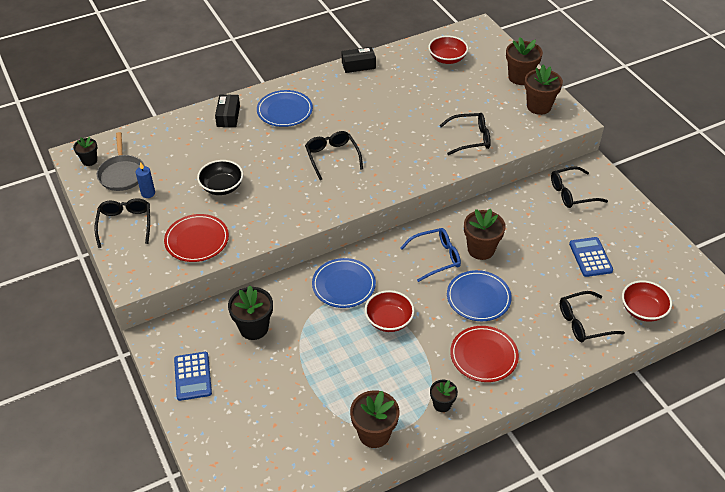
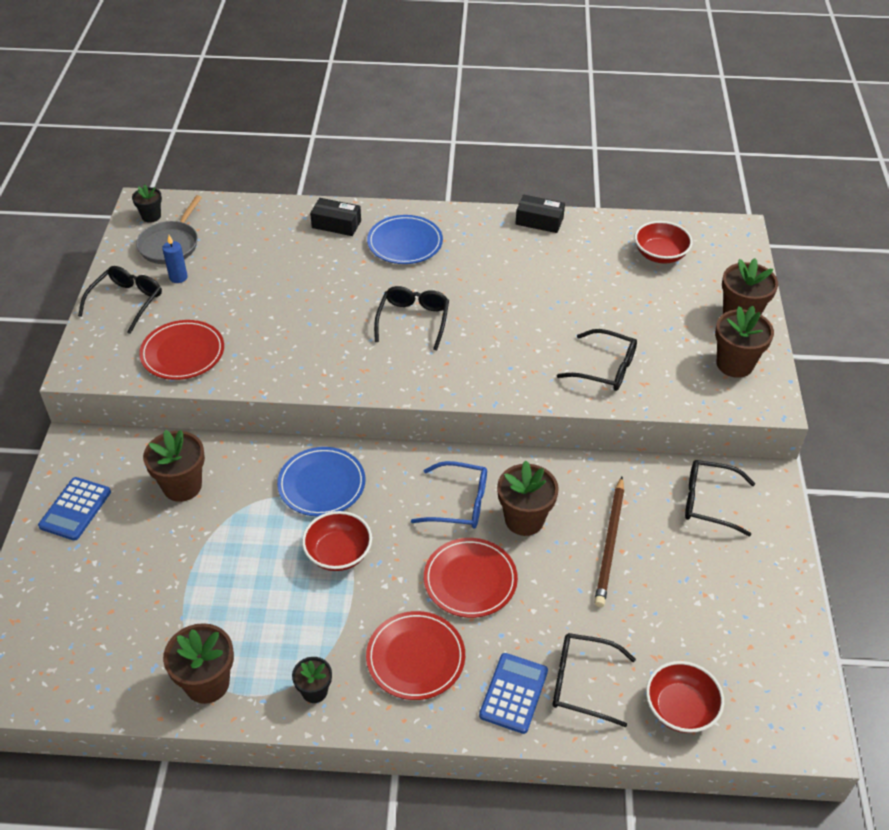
camera: 30 degrees right, 0 degrees up
(222, 187) = (260, 303): black bowl -> none
(228, 116) = (336, 224): black box -> black box turned 75 degrees clockwise
(254, 328) = (182, 486): black flower pot -> brown flower pot
(478, 298) = (470, 580): blue plate -> red plate
(538, 241) = (610, 544): none -> brown pencil
(590, 257) = (664, 600): blue calculator -> blue calculator (514, 693)

